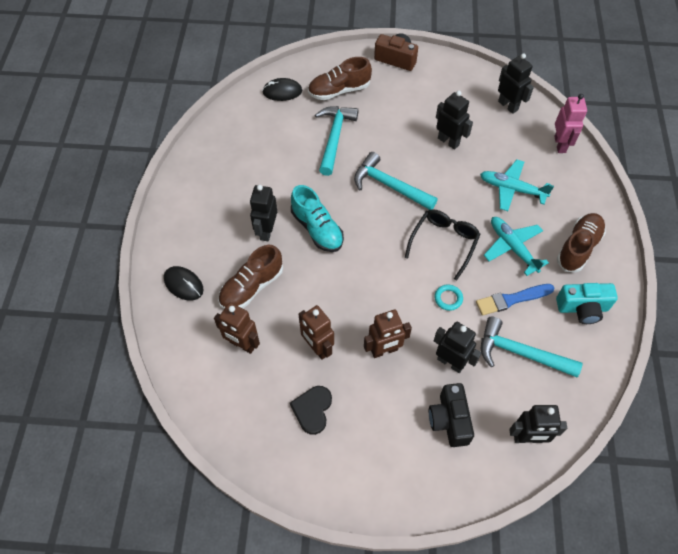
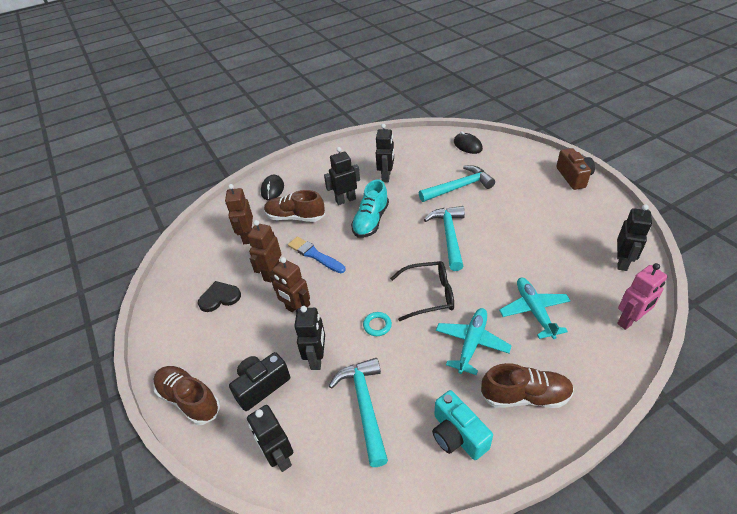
camera: 60 degrees right, 15 degrees down
(339, 90) = (503, 167): brown shoe -> brown shoe (189, 399)
(448, 141) = (533, 245): black robot -> black robot (386, 176)
(512, 299) = (416, 371): blue brush -> blue brush (315, 255)

